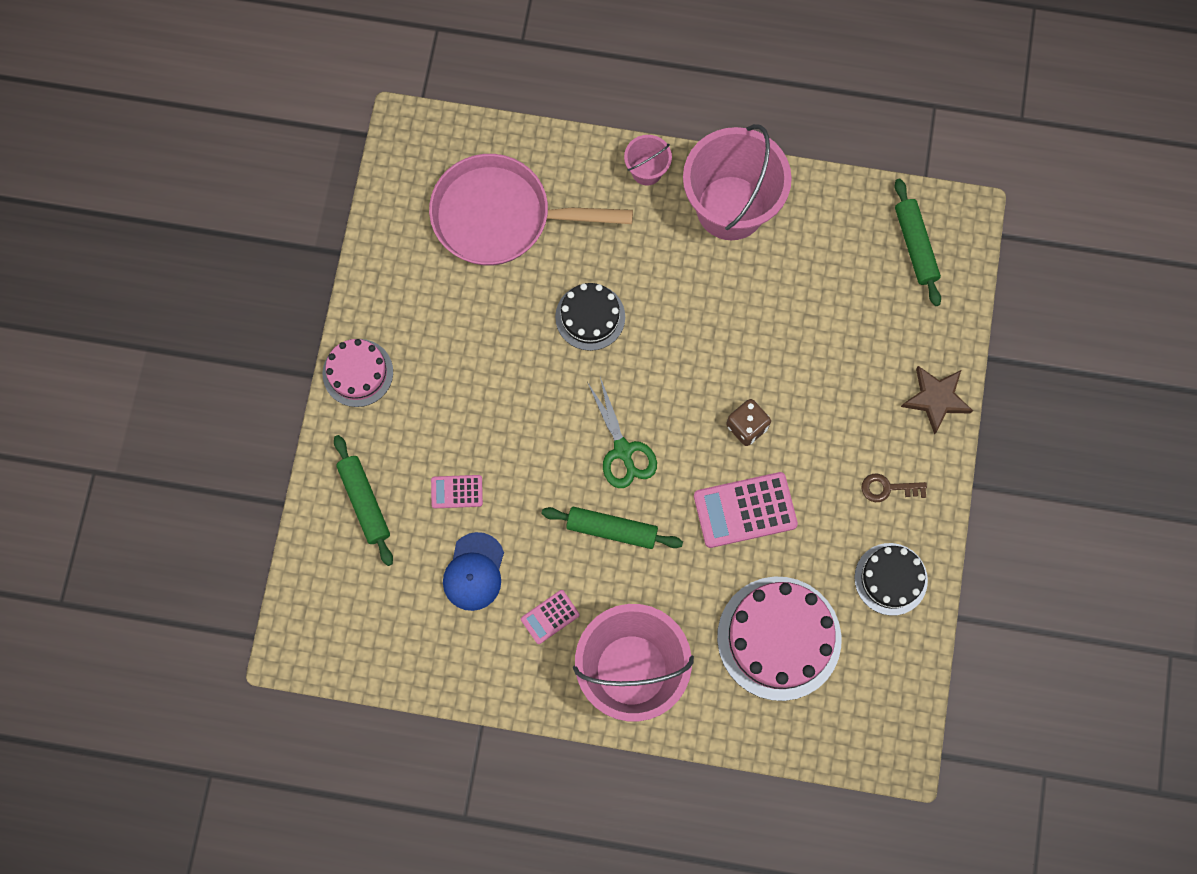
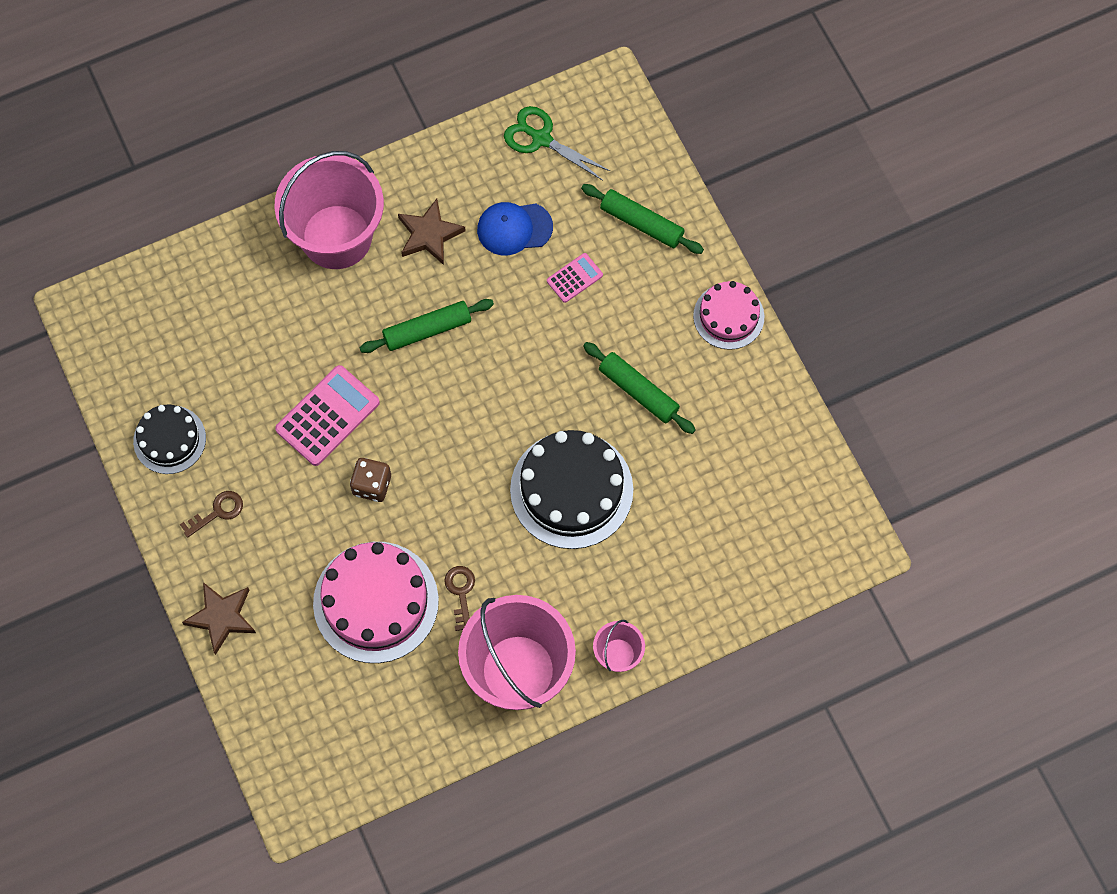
camera: 145 degrees right, 5 degrees down
(474, 572) = (514, 228): blue cap -> blue cap turned 75 degrees counterclockwise
(501, 217) = (714, 525): pink pan -> none
(550, 617) = (429, 234): pink calculator -> brown star
(590, 317) = (571, 490): black cake -> black cake, size x1.68
(623, 451) = (462, 397): green scissors -> green scissors (541, 139)
(734, 294) = (461, 593): none -> brown key
(779, 638) = (234, 335): pink cake -> pink cake (376, 602)
(915, 245) = (326, 749): green rolling pin -> green rolling pin (638, 391)

